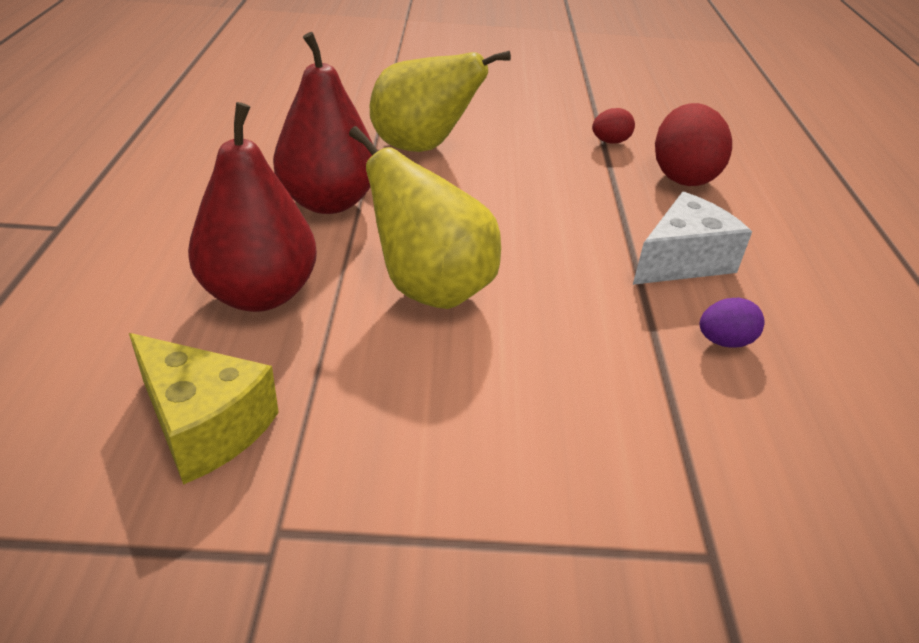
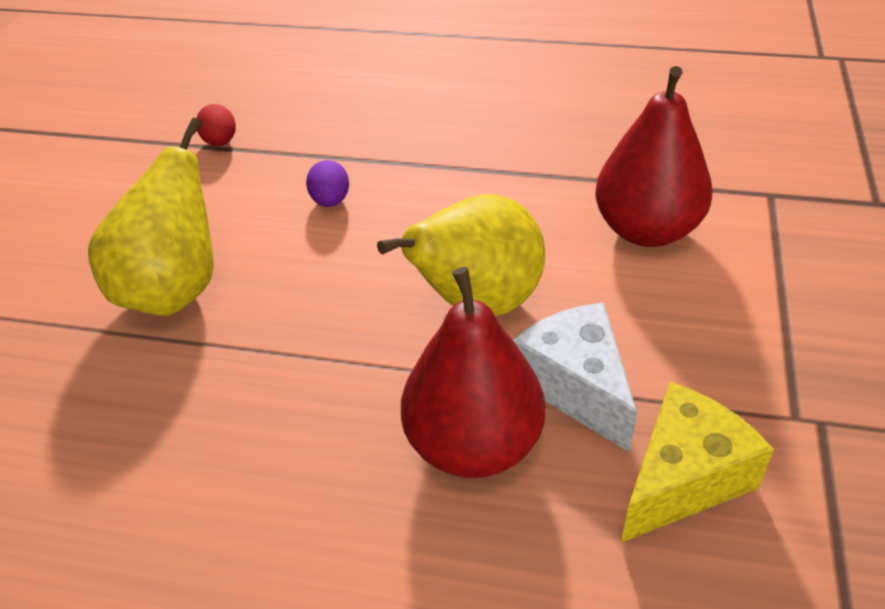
camera: 75 degrees left, 5 degrees up
(328, 202) = (285, 384): red pear -> red pear (646, 230)
(682, 261) = (449, 140): white cheese -> white cheese (576, 386)
(683, 176) = (307, 110): red egg -> none
(724, 341) = (560, 142): purple egg -> purple egg (330, 201)

